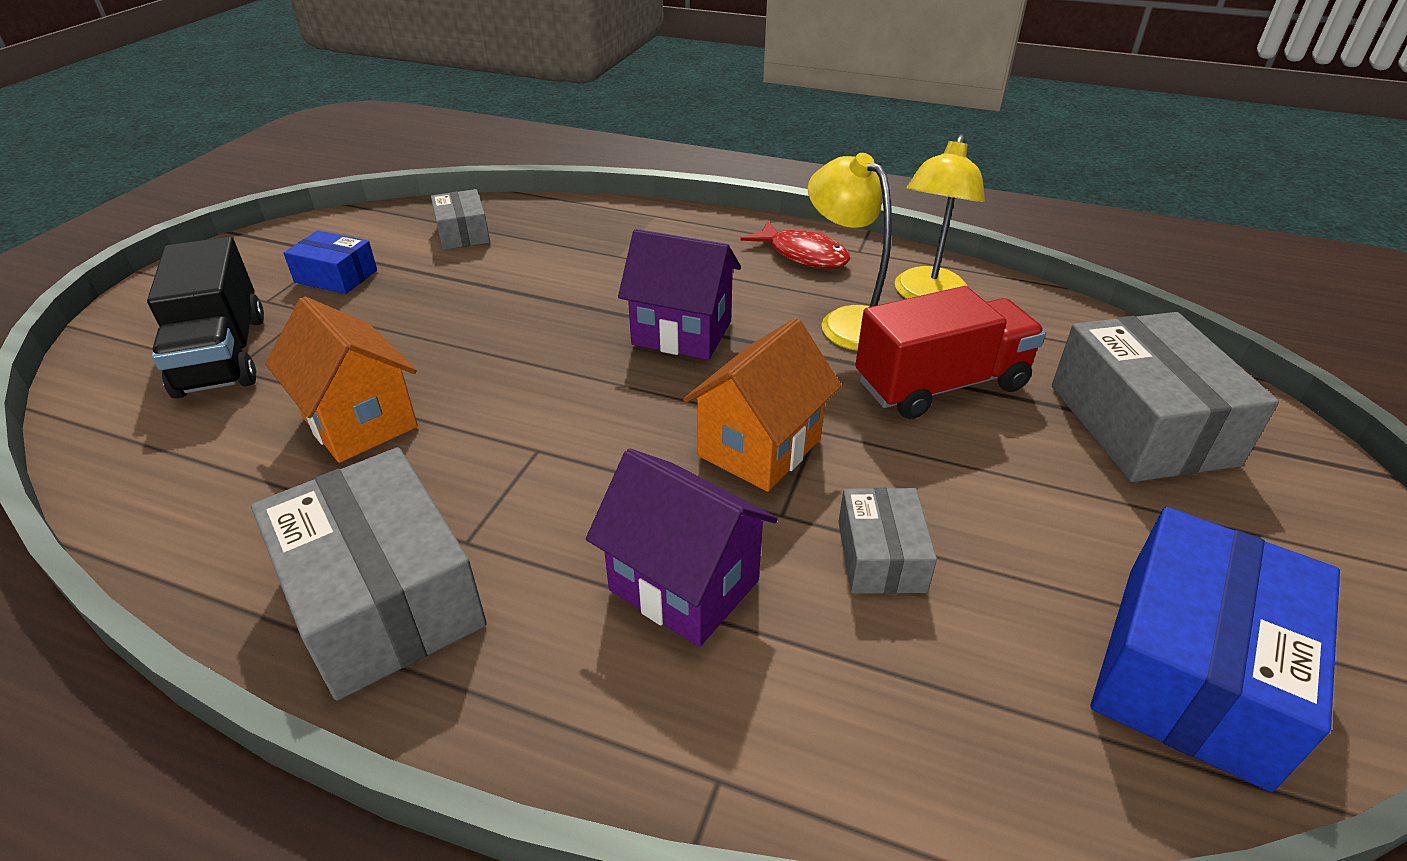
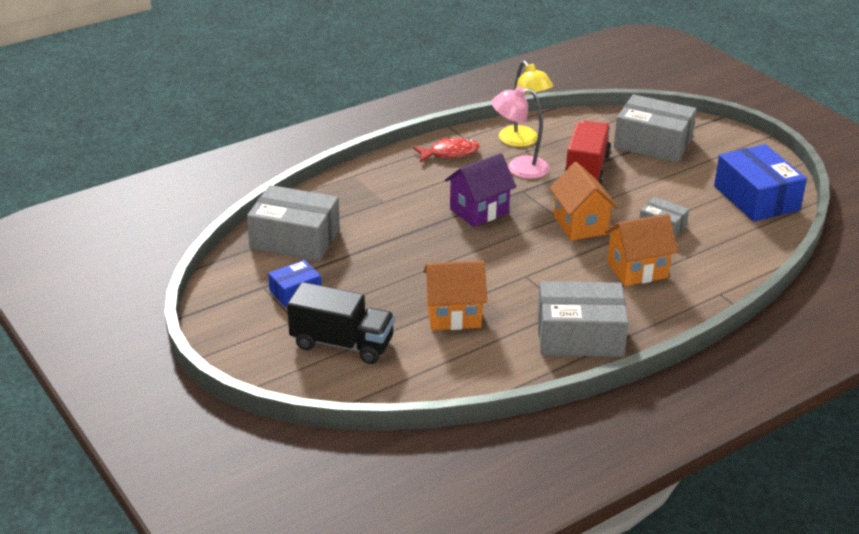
camera: 55 degrees left, 5 degrees down
(463, 233) = (295, 239): grey box -> grey box, size x1.88
(684, 585) = (637, 270): purple house -> orange house
(847, 321) = (519, 168): yellow lamp -> pink lamp

